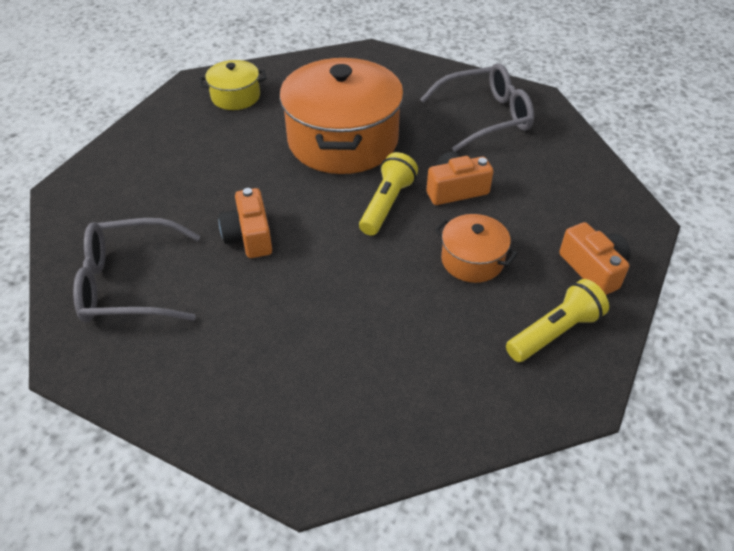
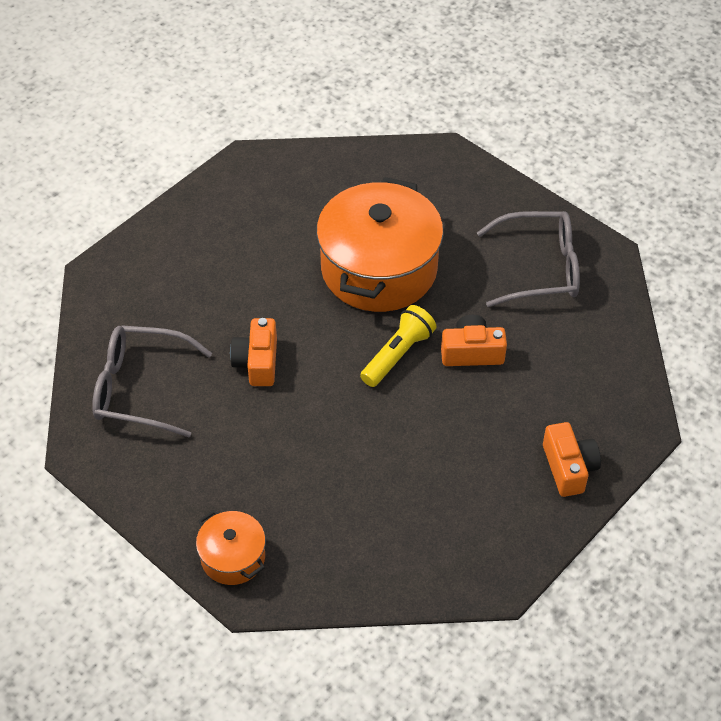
camera: 15 degrees right, 5 degrees up
(235, 96) = (284, 189): yellow pot -> none
(472, 260) = (457, 433): orange pot -> orange pot (233, 557)
(555, 332) = (503, 521): yellow flashlight -> none

